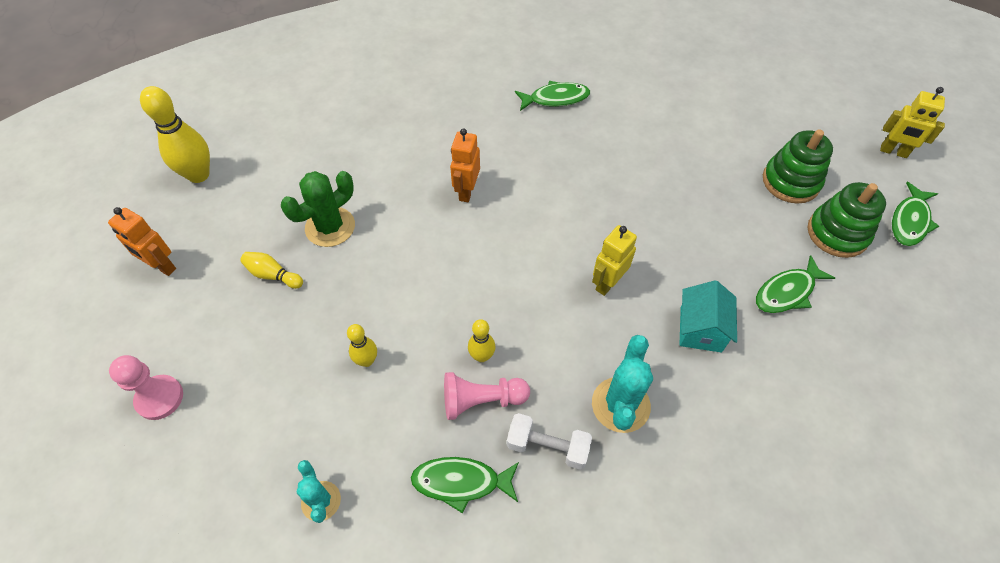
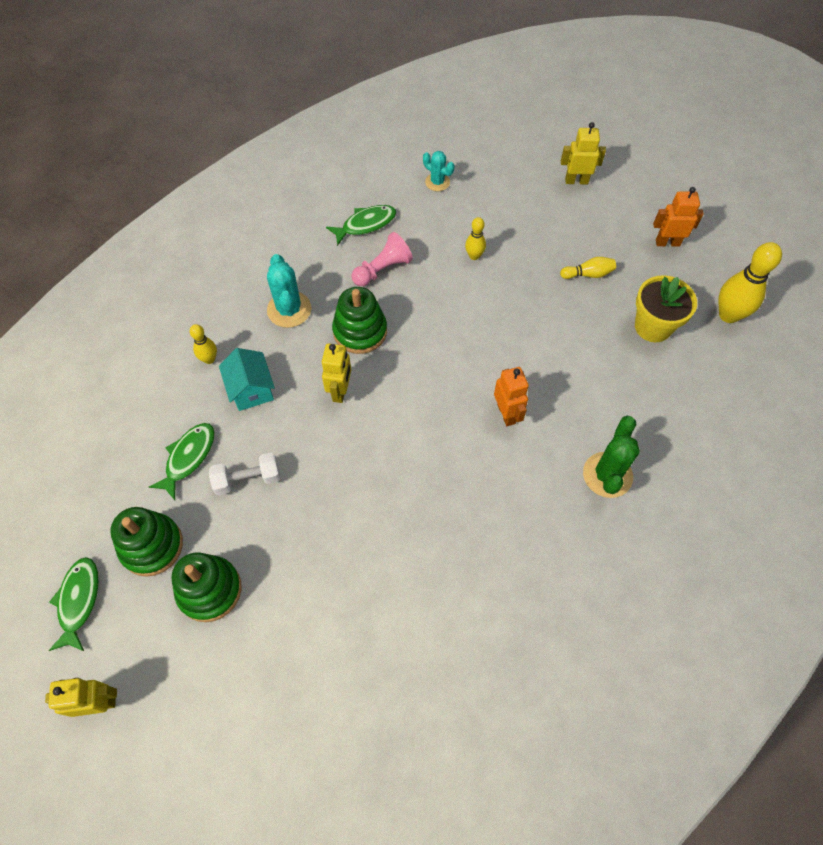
camera: 150 degrees right, 5 degrees up
(159, 398) = (576, 181): pink pawn -> yellow robot
(272, 197) = (653, 326): none -> yellow flower pot
(330, 227) = (585, 327): green cactus -> green cactus (607, 475)
(482, 356) = (401, 294): yellow bowling pin -> yellow bowling pin (209, 359)
(547, 446) = (325, 264): white dumbbell -> white dumbbell (247, 479)
(553, 335) = (360, 331): none -> green stacking toy
(555, 99) = (500, 573): green fish -> none

